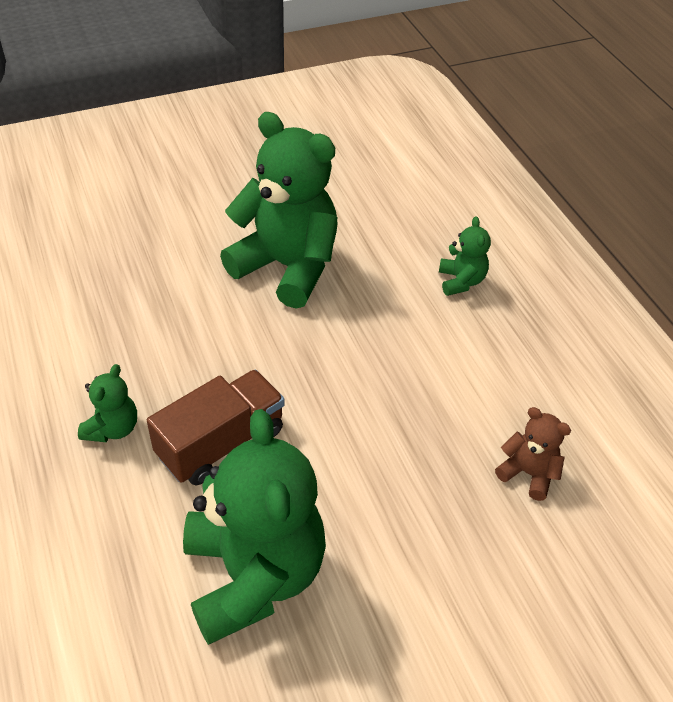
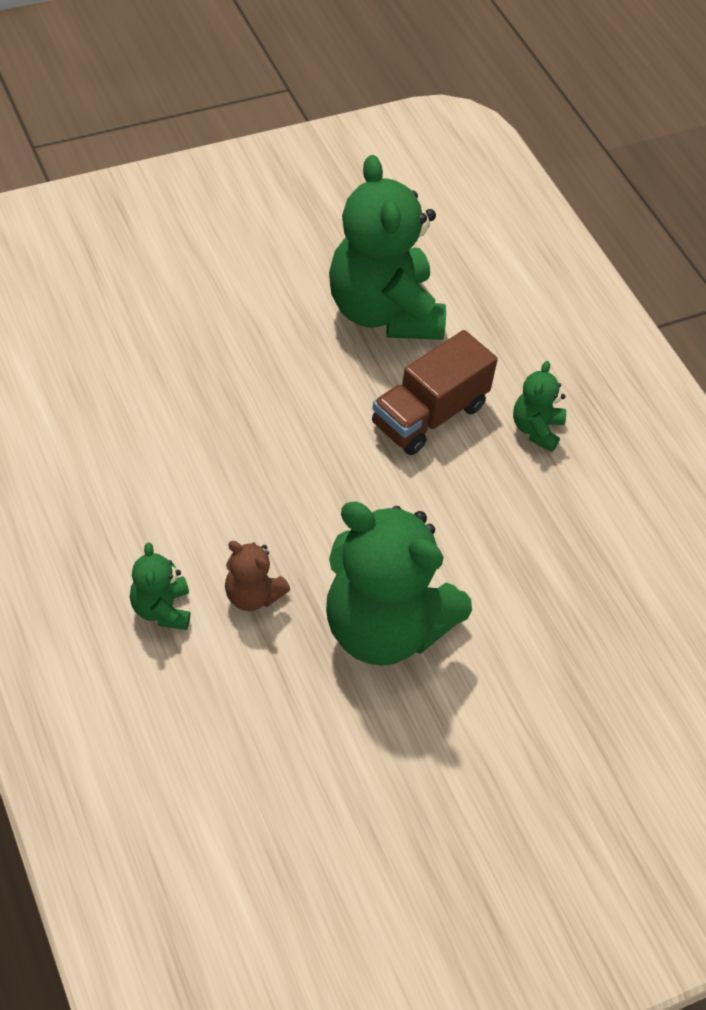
camera: 175 degrees right, 5 degrees up
(528, 473) = (132, 386): brown teddy bear -> brown teddy bear (252, 595)

